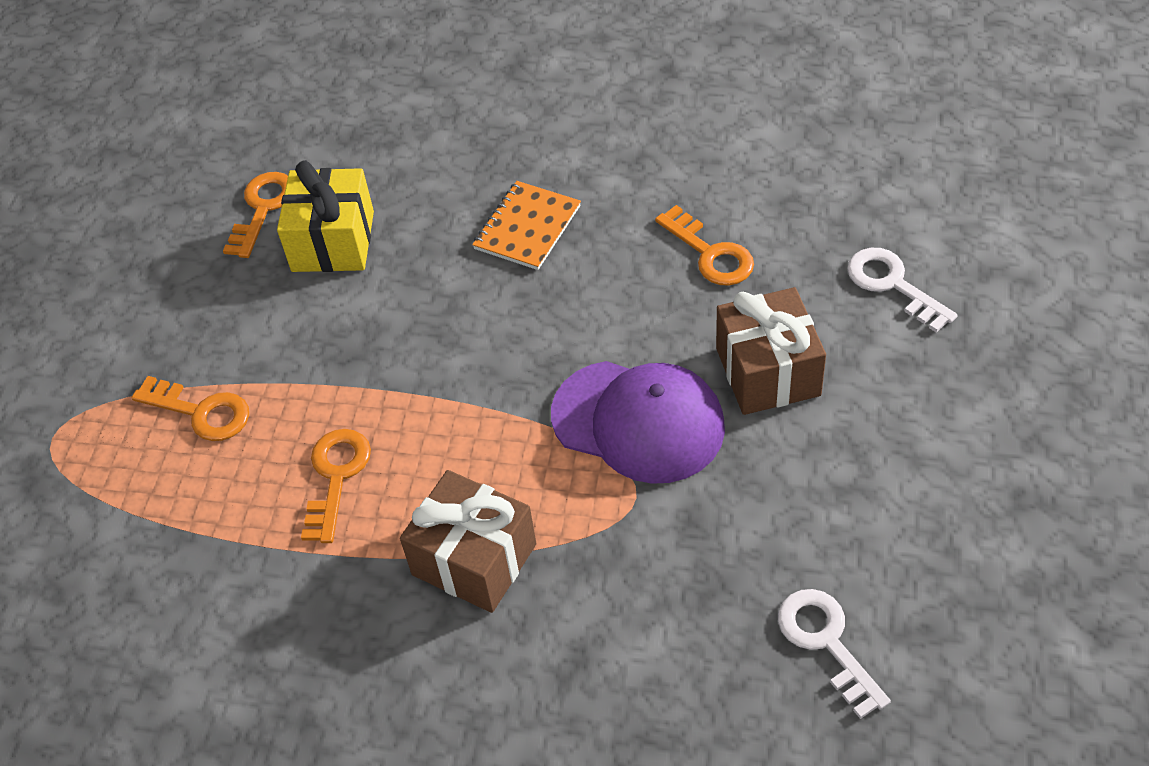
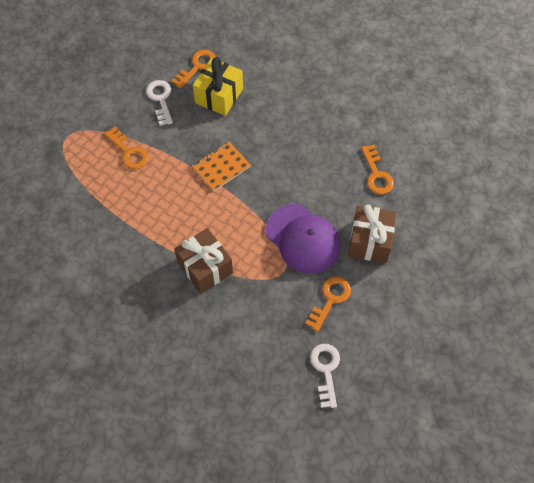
camera: 20 degrees right, 10 degrees up
(336, 477) = (168, 206): orange key -> orange key (330, 299)
(527, 227) = (304, 126): orange notebook -> orange notebook (221, 167)
(892, 285) = (448, 226): white key -> white key (160, 99)

